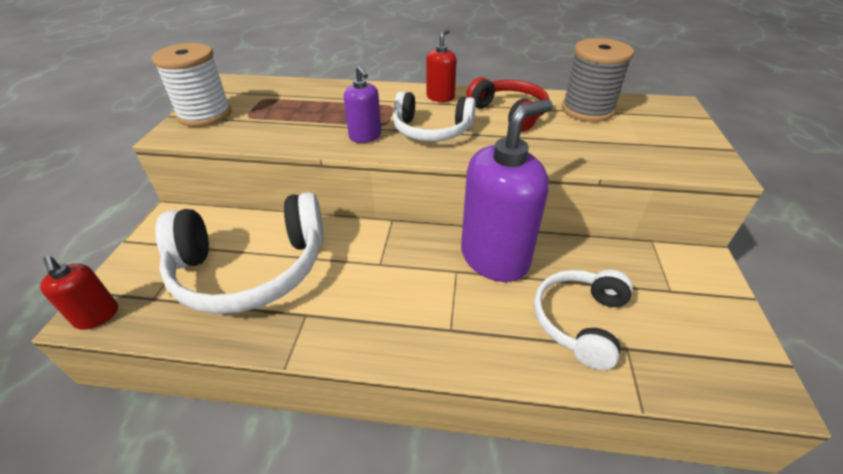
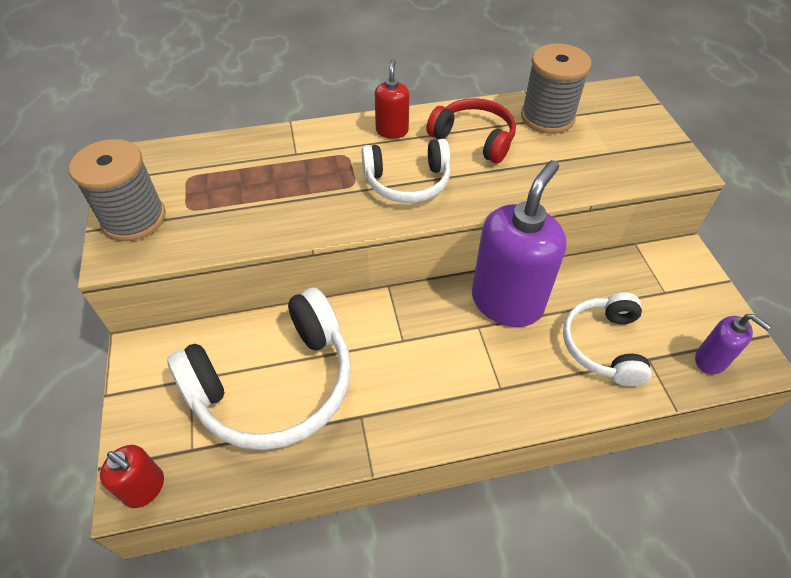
camera: 20 degrees left, 10 degrees up
(205, 115) = (134, 218): white spool -> grey spool
(365, 136) = (343, 207): purple soap dispenser -> purple soap dispenser (710, 360)

